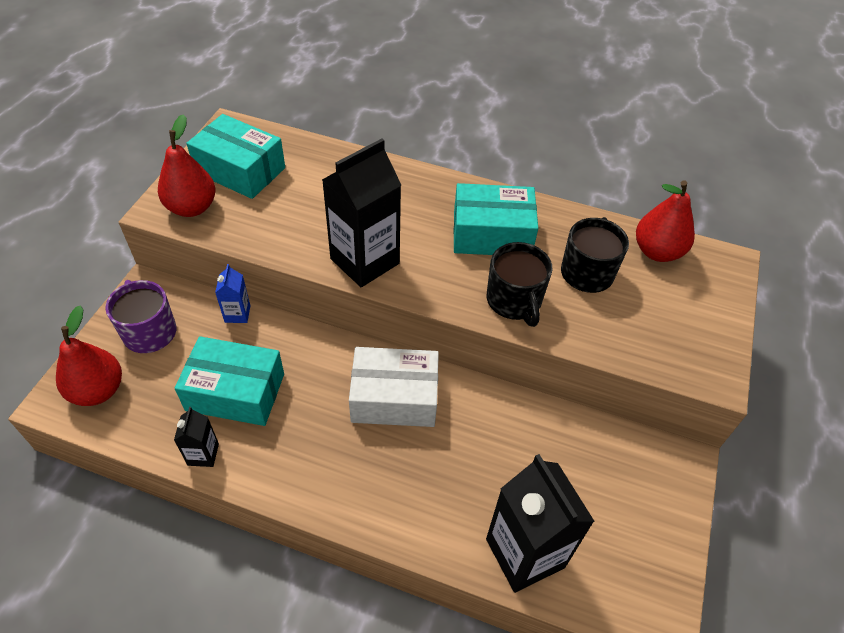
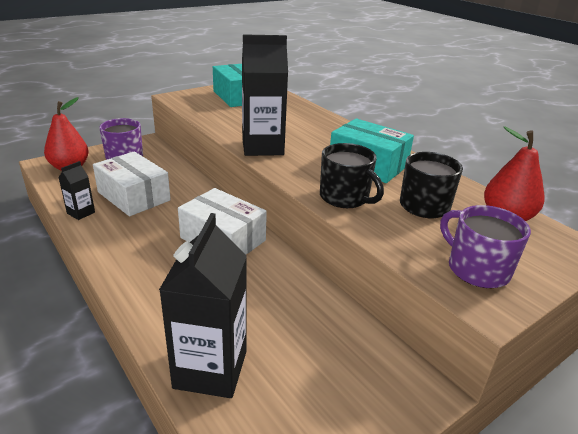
camera: 35 degrees right, 20 degrees down
(192, 208) = (193, 101): red pear -> none
(235, 392) = (134, 196): turquoise box -> white box
(237, 314) = (179, 167): blue carton -> none
(514, 301) = (345, 197): black mug -> black mug turned 60 degrees counterclockwise
(680, 336) = (476, 269): none -> purple mug

